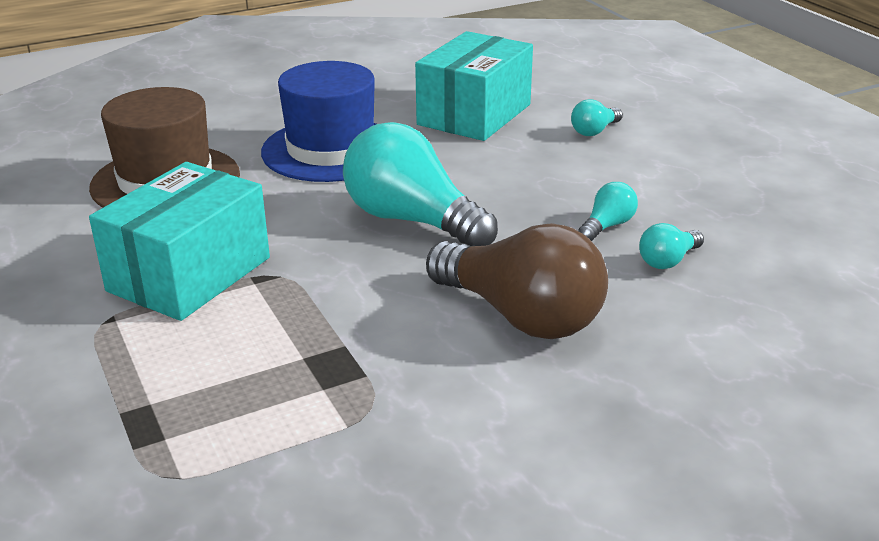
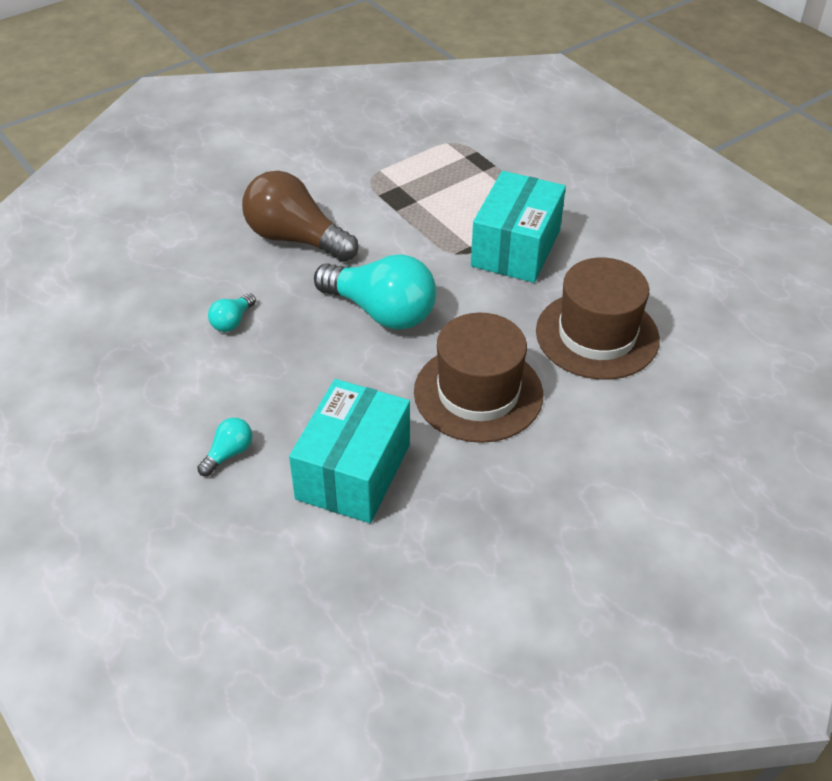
camera: 170 degrees right, 15 degrees up
(331, 150) = (478, 393): blue hat -> brown hat
(668, 261) = (194, 292): turquoise light bulb -> none

